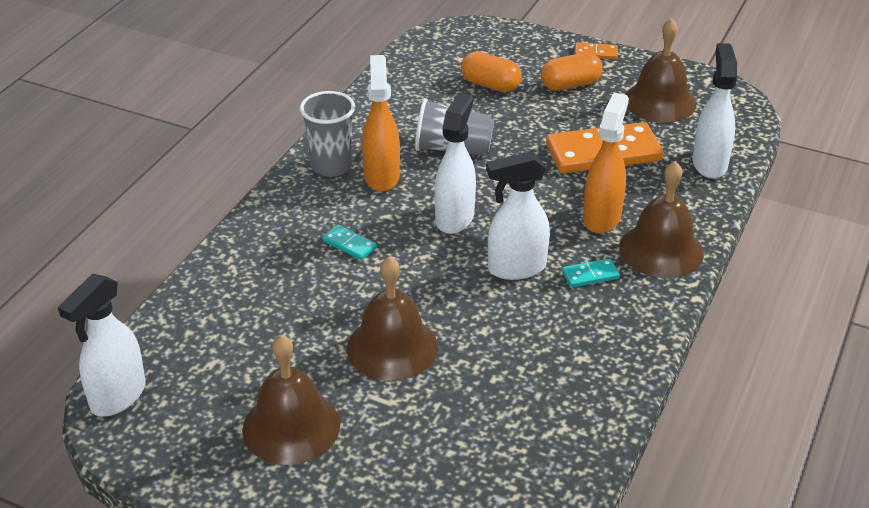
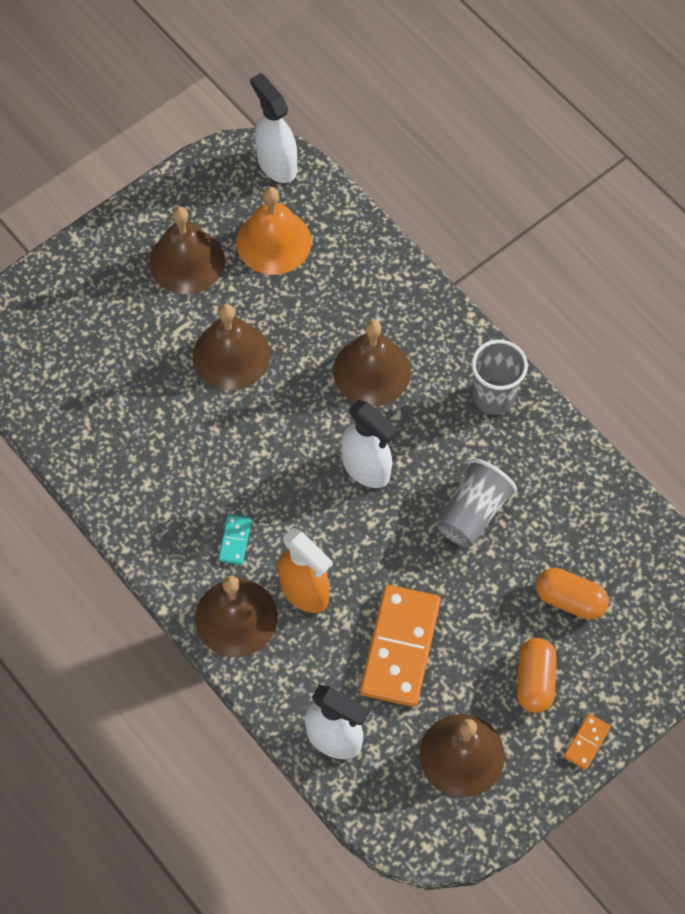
camera: 115 degrees right, 25 degrees up
(229, 363) = (273, 242): none -> orange bell
(349, 244) = (371, 371): turquoise domino -> brown bell
(382, 176) = (457, 433): orange spray bottle -> none
(490, 85) = (570, 599): orange capsule -> orange capsule turned 60 degrees clockwise
(516, 268) = (274, 486): white spray bottle -> none

